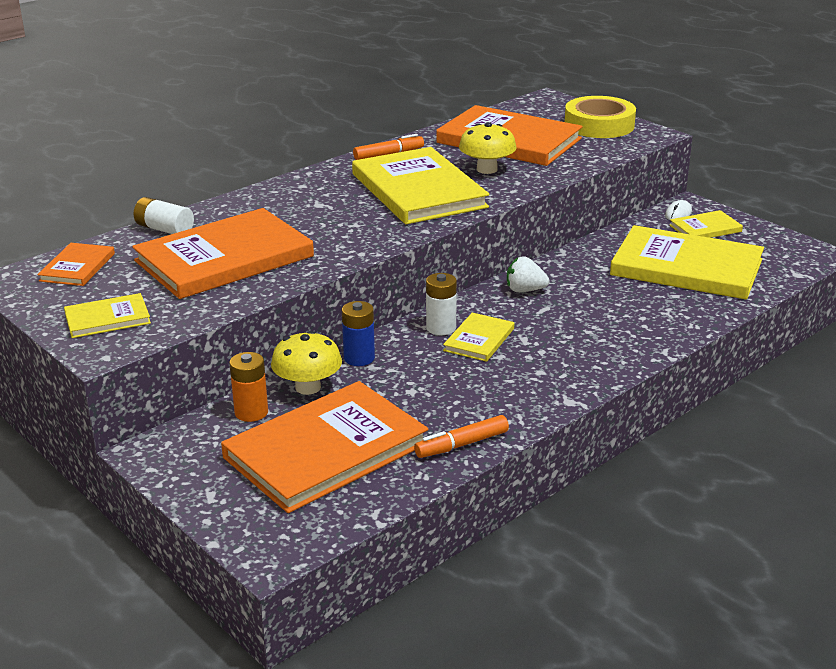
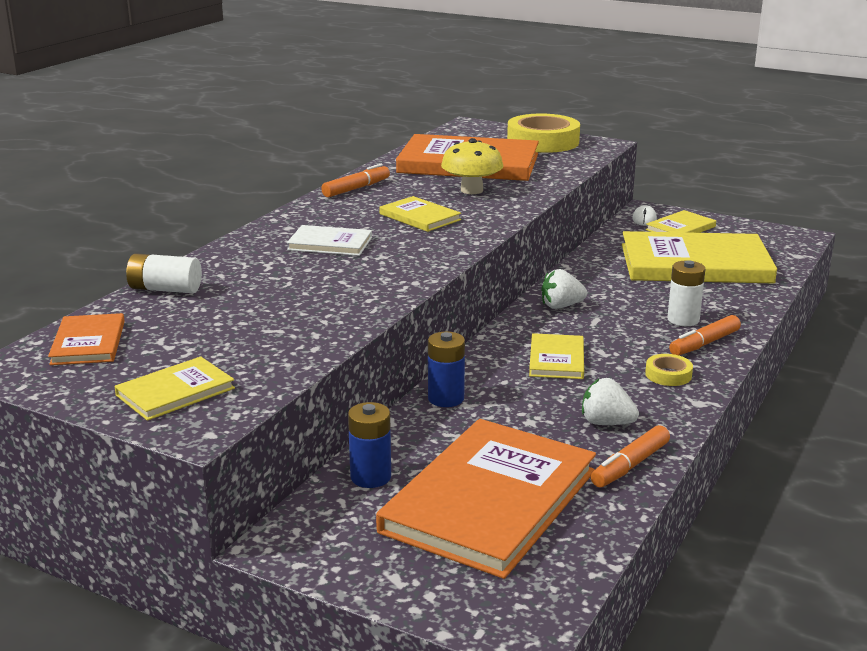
camera: 20 degrees left, 5 degrees down
(224, 259) = (264, 308): orange book -> none
(251, 412) = (370, 477): orange battery -> blue battery
(308, 387) = (414, 438): yellow mushroom -> none
(322, 206) = (330, 243): none -> white book
(418, 190) = (419, 217): yellow book -> yellow book, size x0.47
(441, 328) = (507, 354): white battery -> white battery (683, 320)
(473, 404) = (606, 423): none -> white strawberry
(565, 371) = (668, 375): none -> yellow tape
(623, 348) = (704, 344): none -> orange marker

